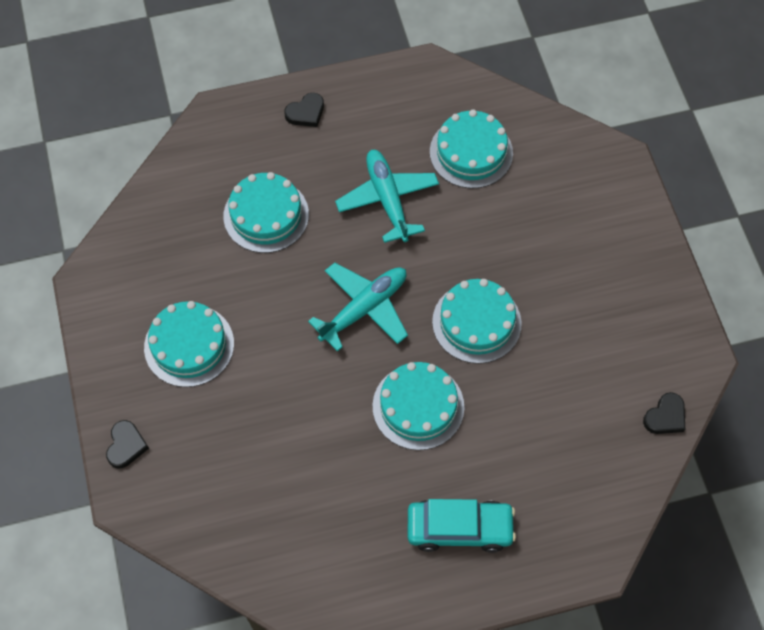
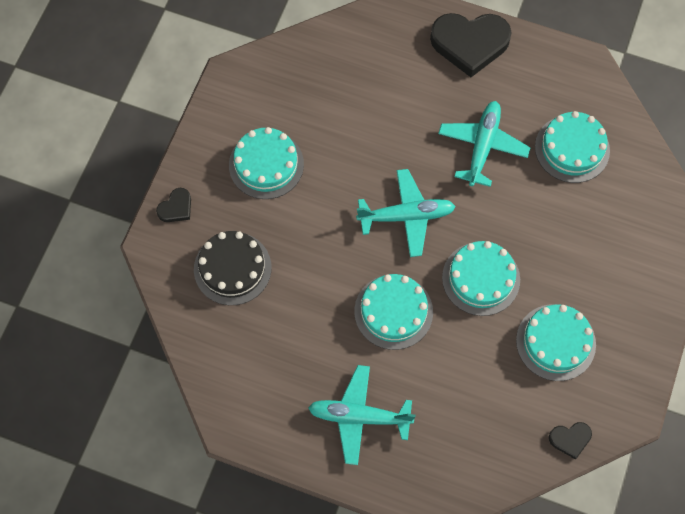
camera: 35 degrees right, 5 degrees up
(228, 468) = (232, 268): none -> black cake
(266, 215) = (386, 103): turquoise cake -> turquoise cake (555, 342)
(306, 113) = (470, 44): black heart -> black heart, size x2.13
(459, 529) = (359, 417): turquoise car -> turquoise plane

